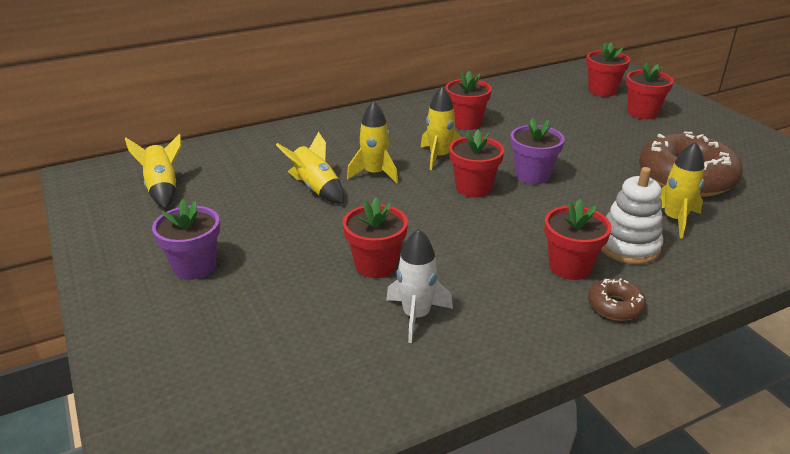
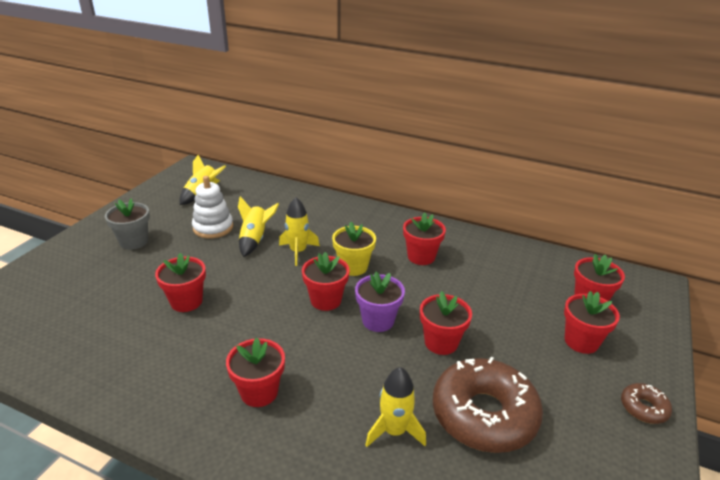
camera: 50 degrees right, 0 degrees up
(194, 266) = (134, 241): purple flower pot -> grey flower pot
(416, 316) = (141, 342): white rocket -> none
(439, 157) = (353, 267): yellow rocket -> yellow flower pot
(590, 161) = (441, 342): none -> red flower pot
(615, 306) = (223, 438): brown donut -> brown donut (643, 408)
(628, 246) = (320, 415): white stacking toy -> white stacking toy (213, 227)

